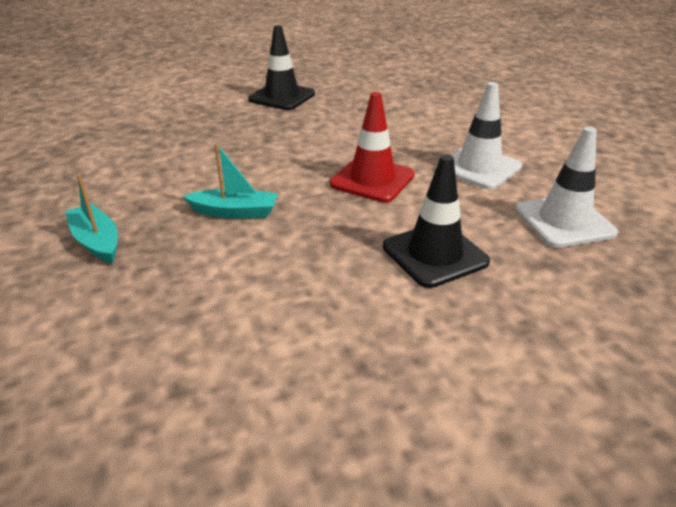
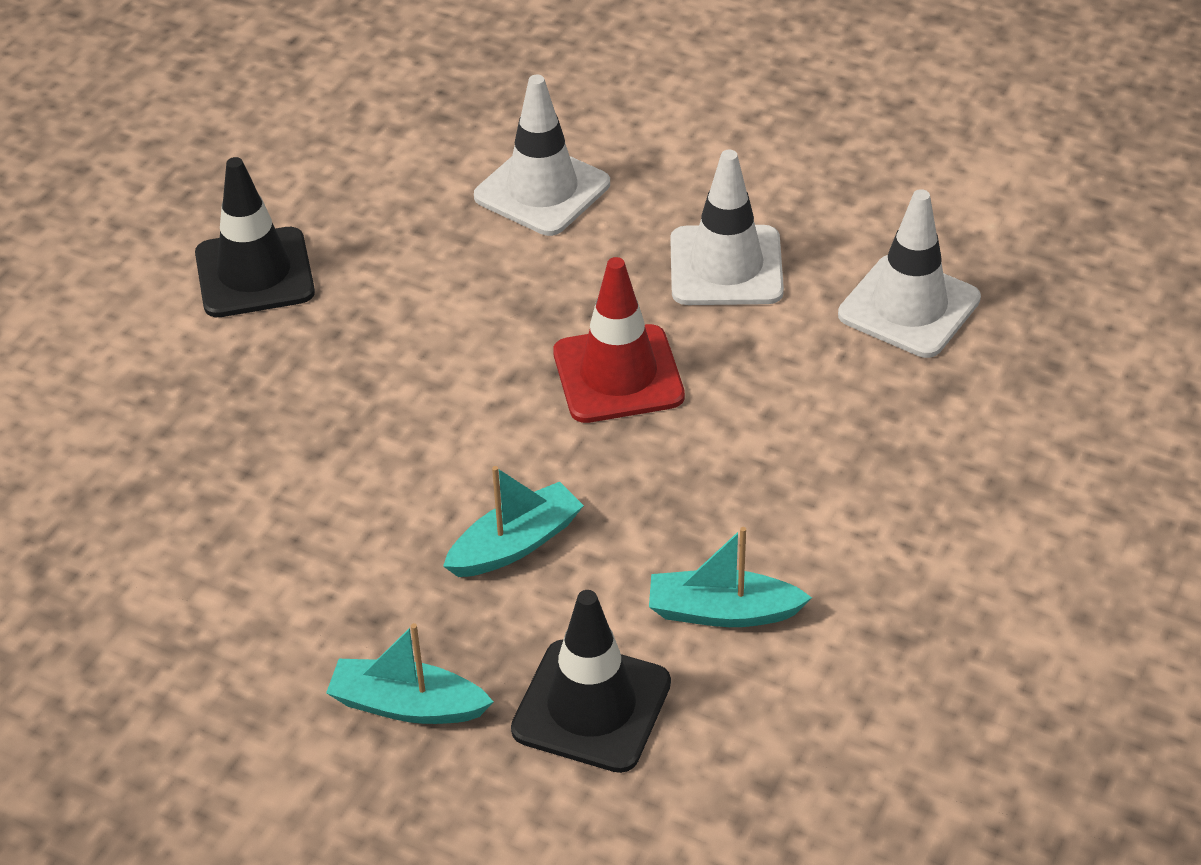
camera: 40 degrees left, 10 degrees up
(281, 291) = (722, 612): none -> turquoise boat
(427, 116) = (542, 190): none -> white traffic cone
(434, 254) = (824, 451): black traffic cone -> black traffic cone (591, 706)

